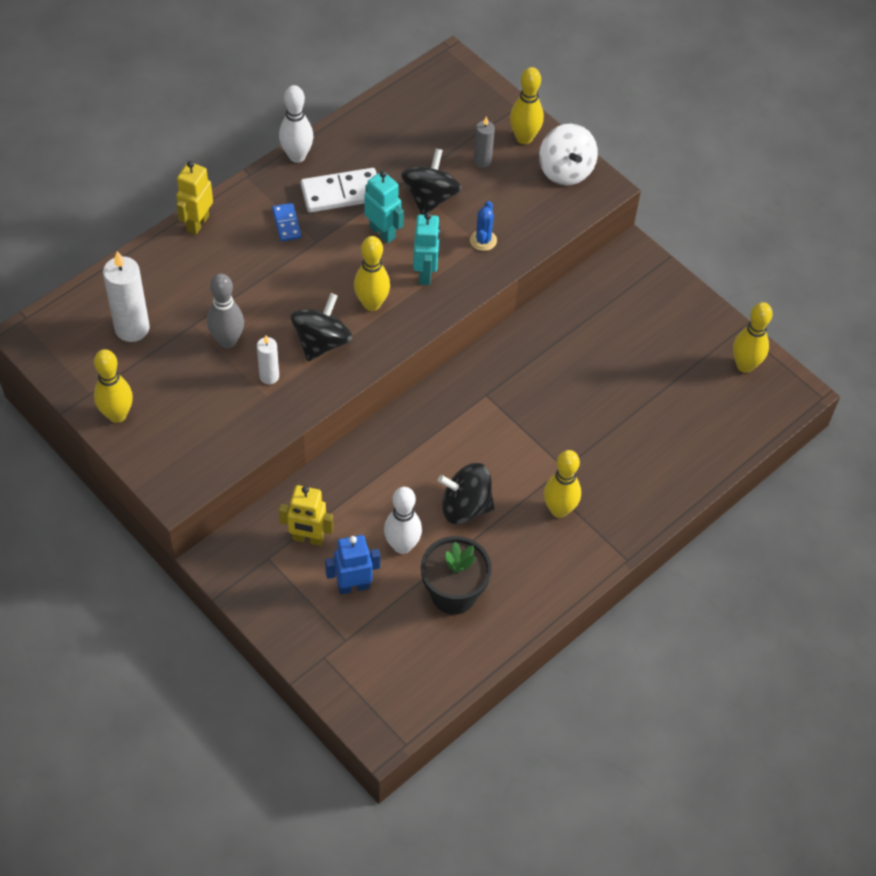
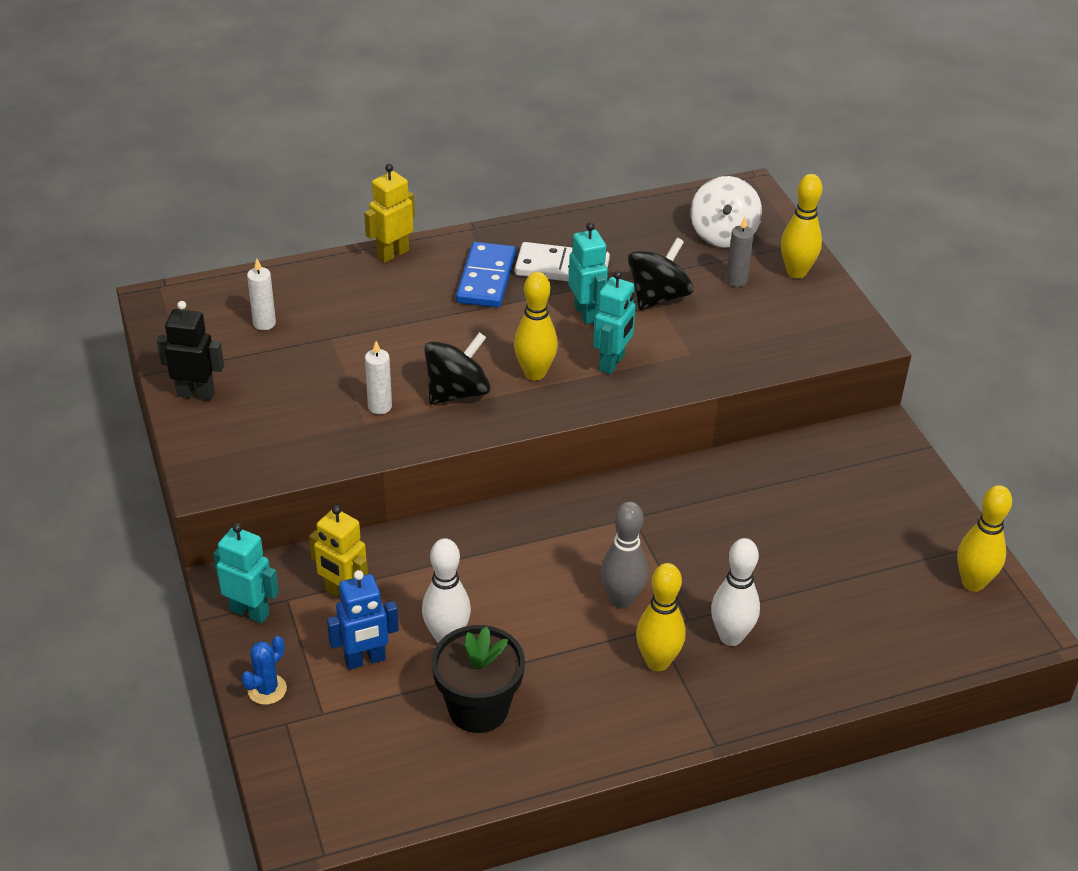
camera: 25 degrees right, 15 degrees down
(117, 415) = (196, 394): yellow bowling pin -> black robot
(132, 328) = (264, 323): white candle -> white candle, size x0.56
(227, 341) = (356, 362): grey bowling pin -> grey bowling pin (622, 600)
(246, 578) = (250, 612): none -> turquoise robot
(286, 223) = (486, 278): blue domino -> blue domino, size x1.80
(297, 156) = (534, 225): white bowling pin -> white bowling pin (731, 637)
(353, 586) = (365, 660): blue robot -> blue robot turned 150 degrees clockwise
(465, 506) = (545, 621): black spinning top -> none
(483, 240) = (696, 350): blue cactus -> blue cactus (267, 689)
(565, 170) = (829, 313): white spinning top -> white spinning top (723, 234)

